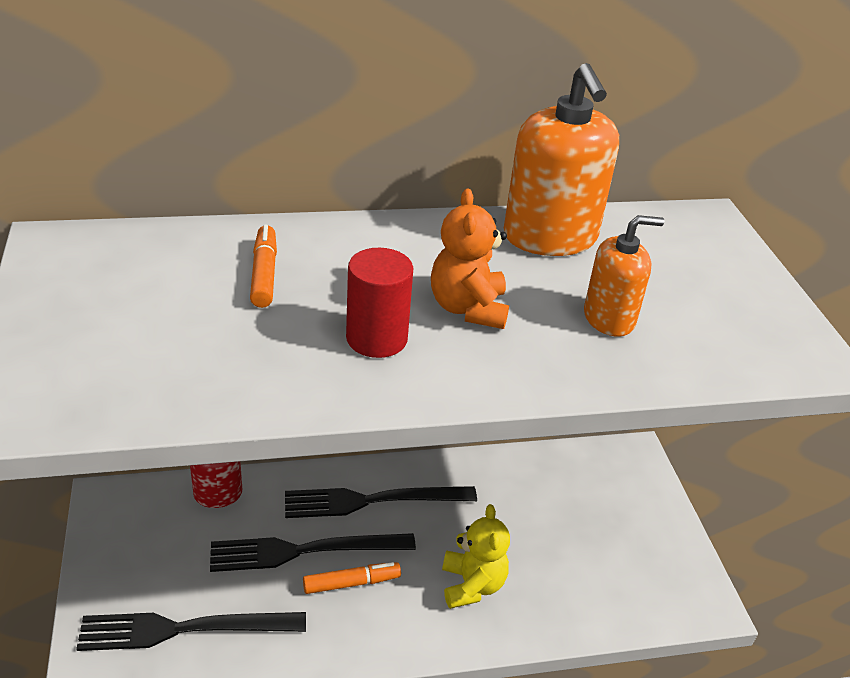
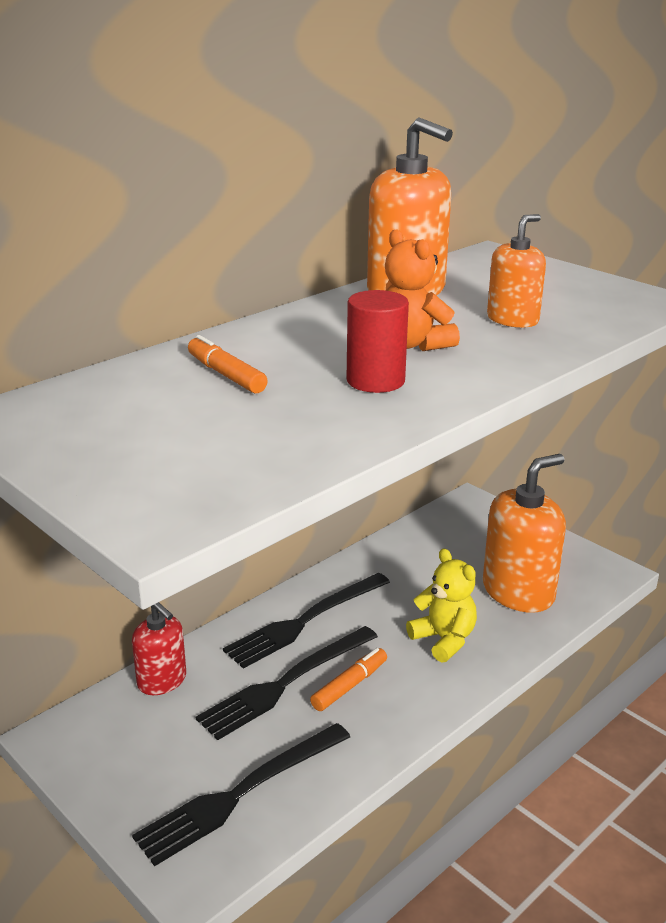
camera: 30 degrees left, 10 degrees down
(588, 575) = (518, 592): none -> orange soap dispenser

